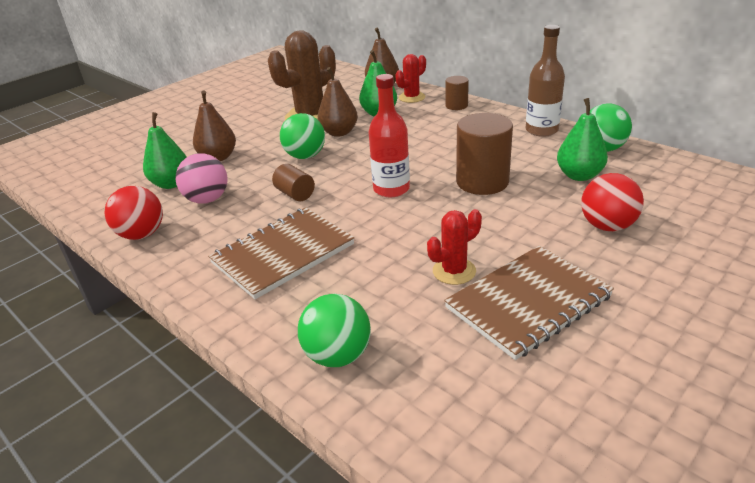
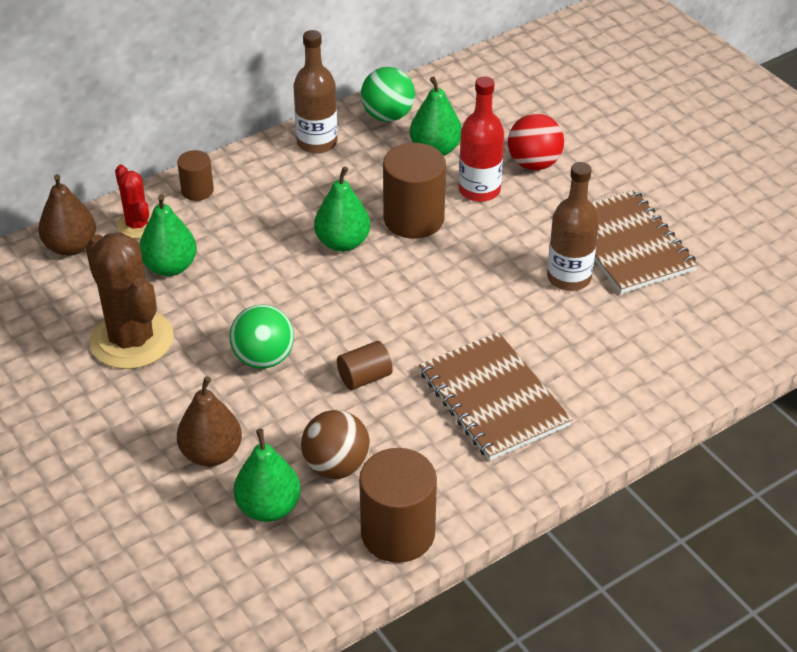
camera: 80 degrees left, 10 degrees up
(142, 234) = (398, 533): red ball -> brown cylinder
(207, 199) = (336, 466): pink ball -> brown ball
(338, 355) = (664, 373): green ball -> none
(339, 132) = (209, 316): brown pear -> none
(391, 189) = (394, 292): red bottle -> red bottle (479, 190)
(435, 160) = (342, 243): none -> green pear
(454, 271) = (569, 277): red cactus -> brown bottle

